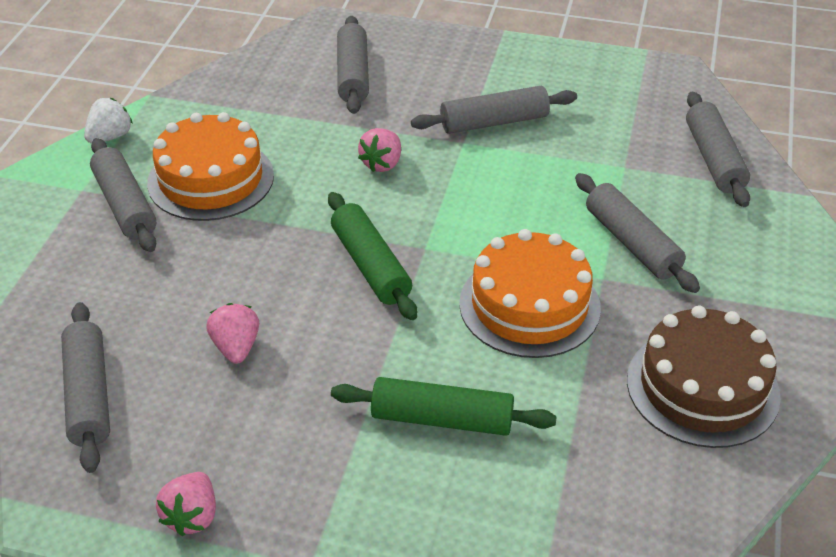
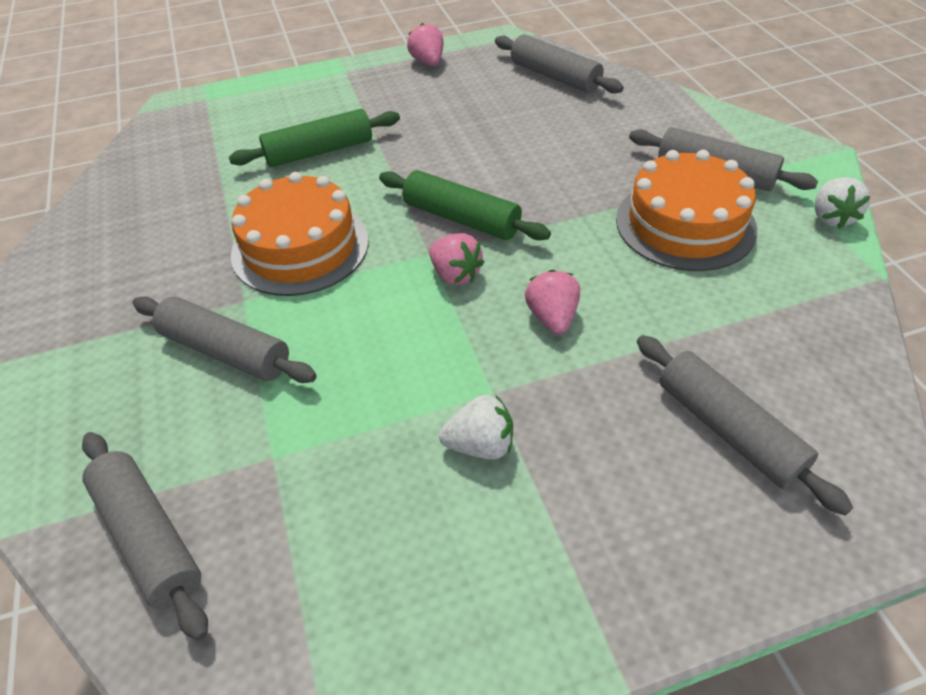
camera: 150 degrees right, 5 degrees up
(236, 347) = (499, 130): pink strawberry -> pink strawberry (455, 274)
(494, 122) = (480, 445): grey rolling pin -> white strawberry
(702, 387) = (123, 247): brown cake -> none

